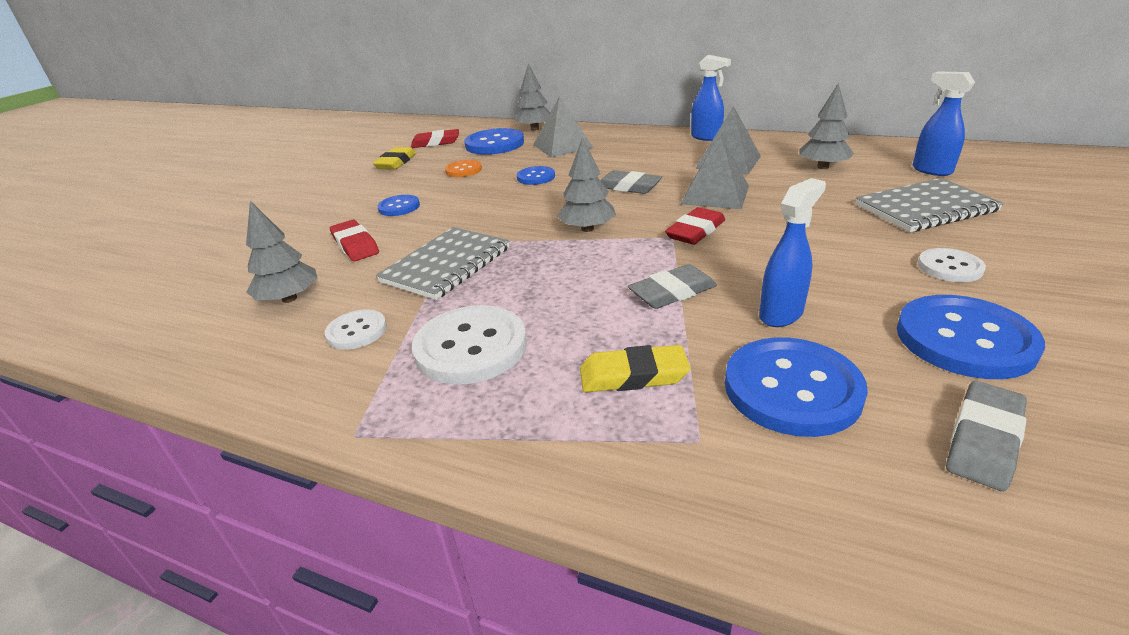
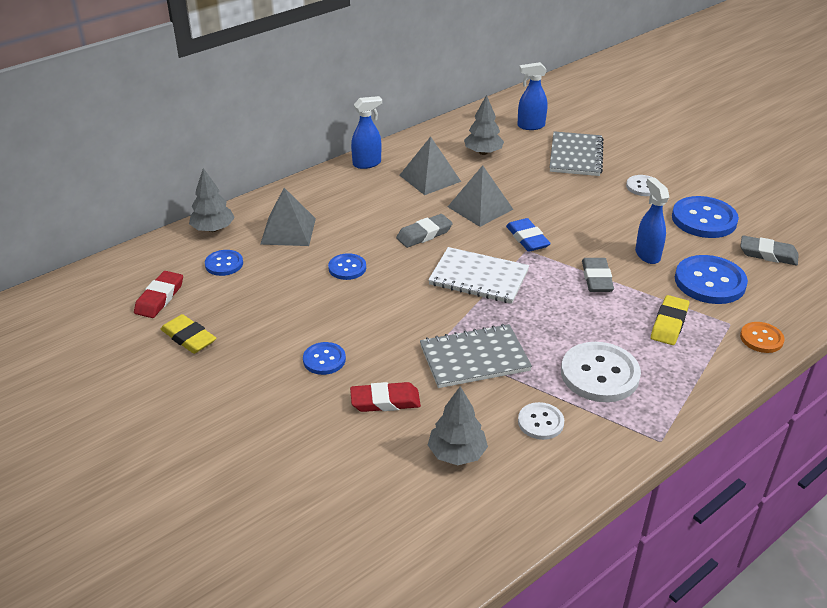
camera: 65 degrees left, 5 degrees up
(446, 265) = (474, 358): grey notebook -> grey notebook turned 75 degrees counterclockwise
(463, 170) = (275, 301): orange button -> orange button (761, 338)
(494, 144) = (224, 264): blue button -> blue button, size x0.56
(587, 229) = (478, 278): grey tree -> white notebook
(695, 231) = (527, 238): red eraser -> blue eraser
(983, 440) = (768, 254): grey eraser -> grey eraser turned 45 degrees counterclockwise

